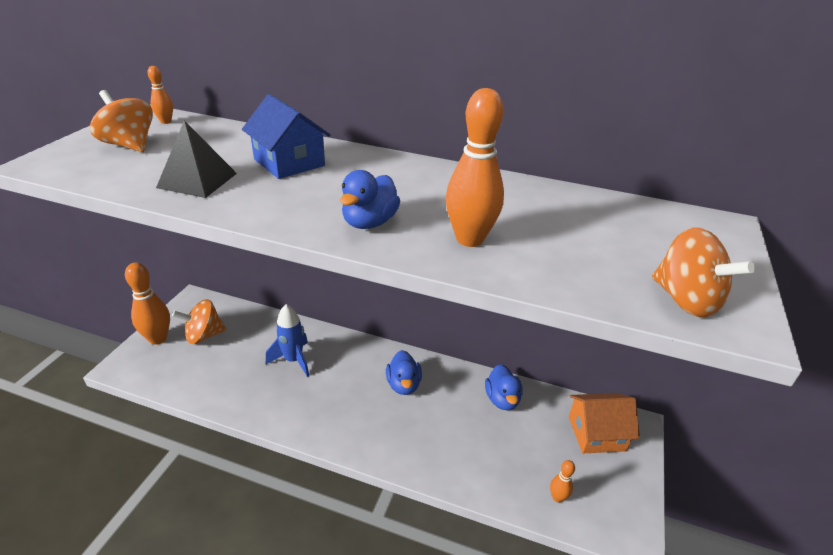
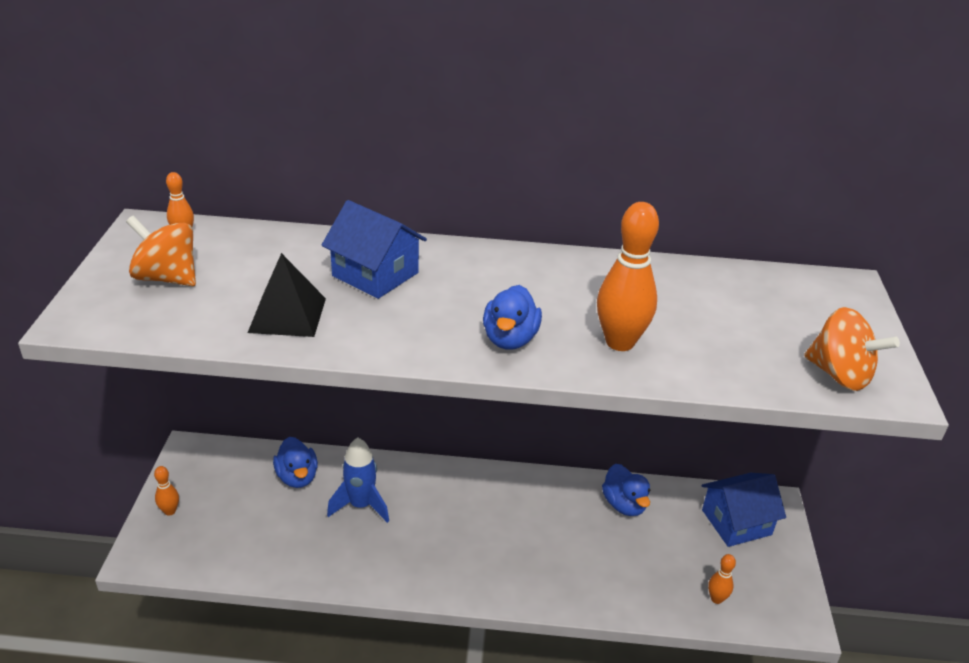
camera: 15 degrees left, 0 degrees up
(158, 338) = (170, 511): orange bowling pin -> orange bowling pin, size x0.50
(204, 335) = (229, 496): orange spinning top -> none
(403, 385) = (506, 509): blue duck -> blue duck (297, 477)
(596, 433) = (736, 522): orange house -> blue house

